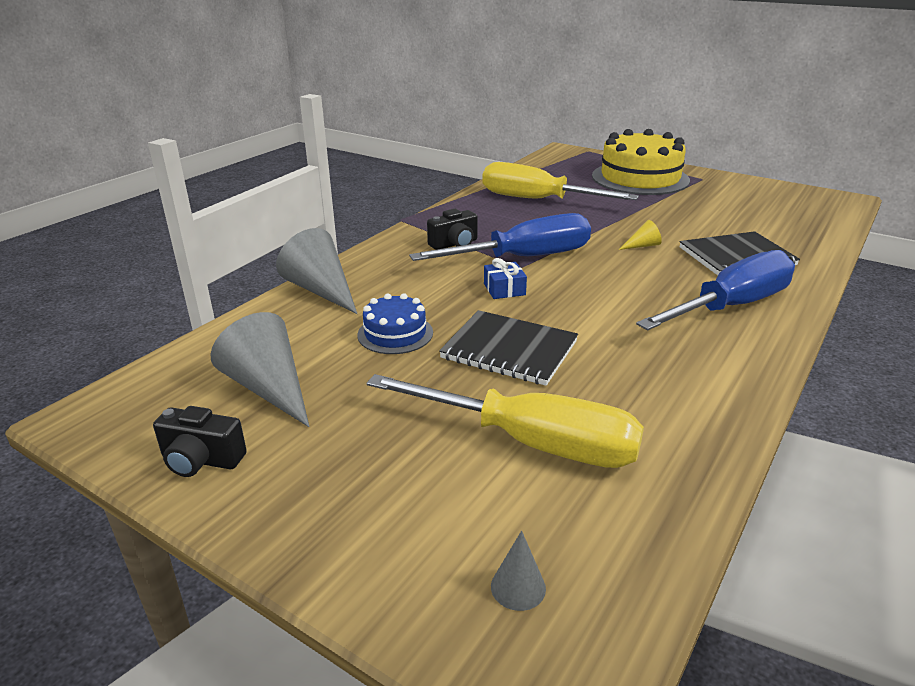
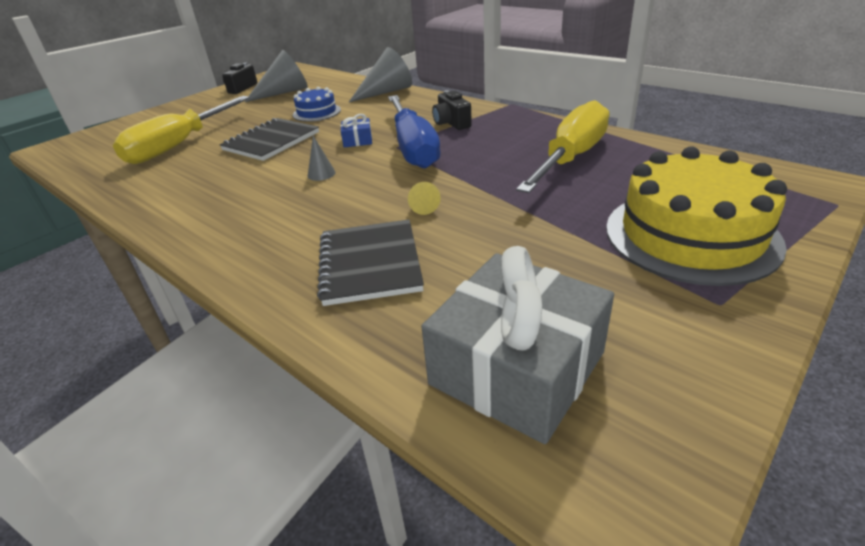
camera: 100 degrees right, 5 degrees up
(518, 587) = (101, 141): grey cone -> grey cone (321, 174)
(730, 306) = (262, 234): blue screwdriver -> none
(792, 215) = (517, 368): none -> grey gift

